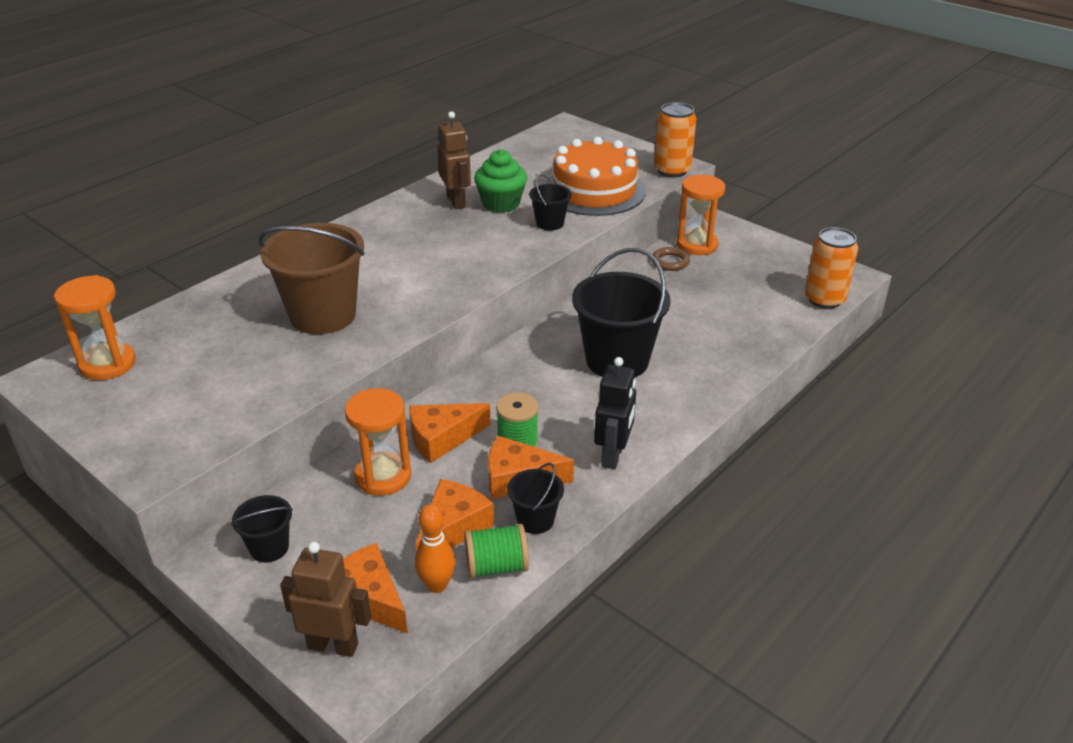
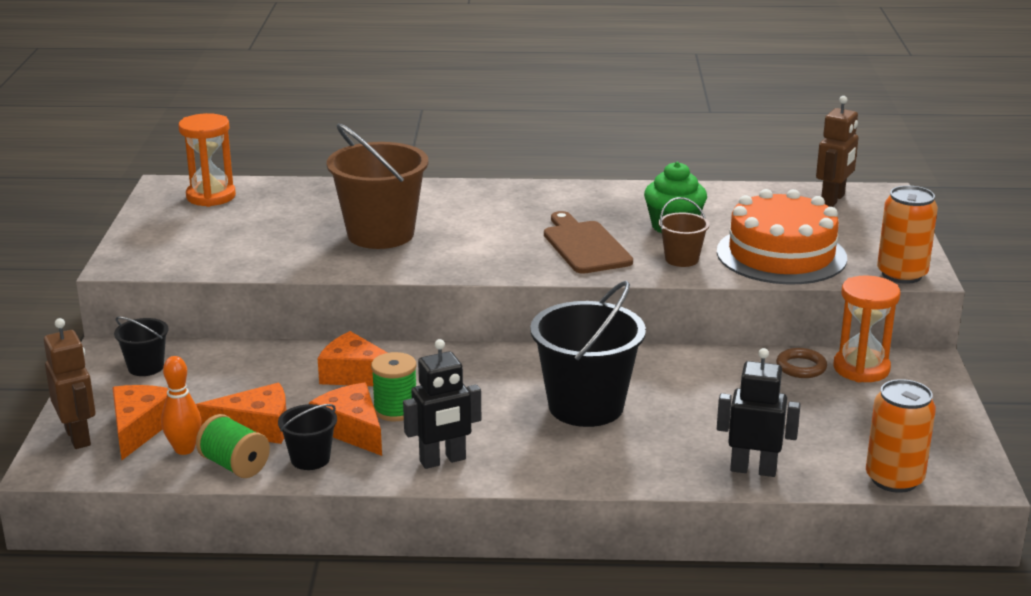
camera: 50 degrees right, 10 degrees down
(383, 476) = (277, 372): orange hourglass -> none
(456, 201) = (640, 208): brown robot -> brown robot (833, 199)
(477, 246) = (584, 246): none -> brown cutting board
(550, 223) = (681, 259): black bucket -> brown bucket
(764, 339) = (753, 469): none -> black robot

